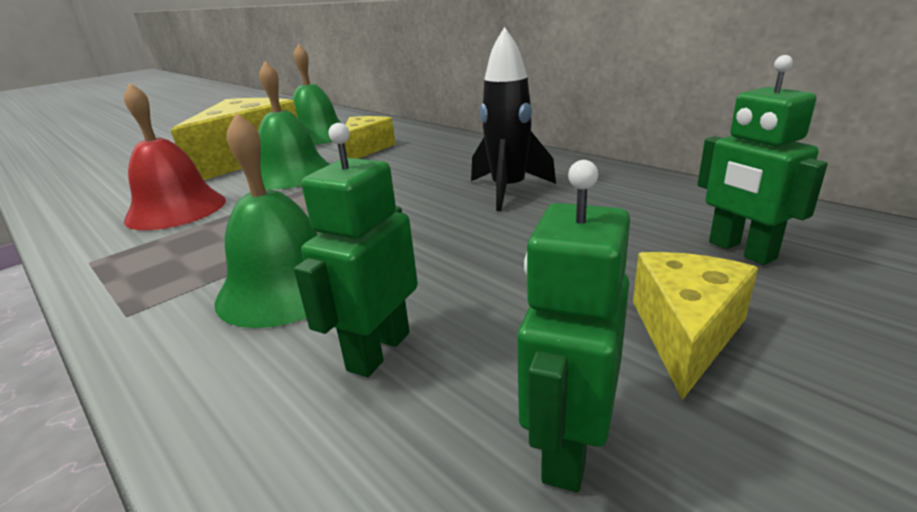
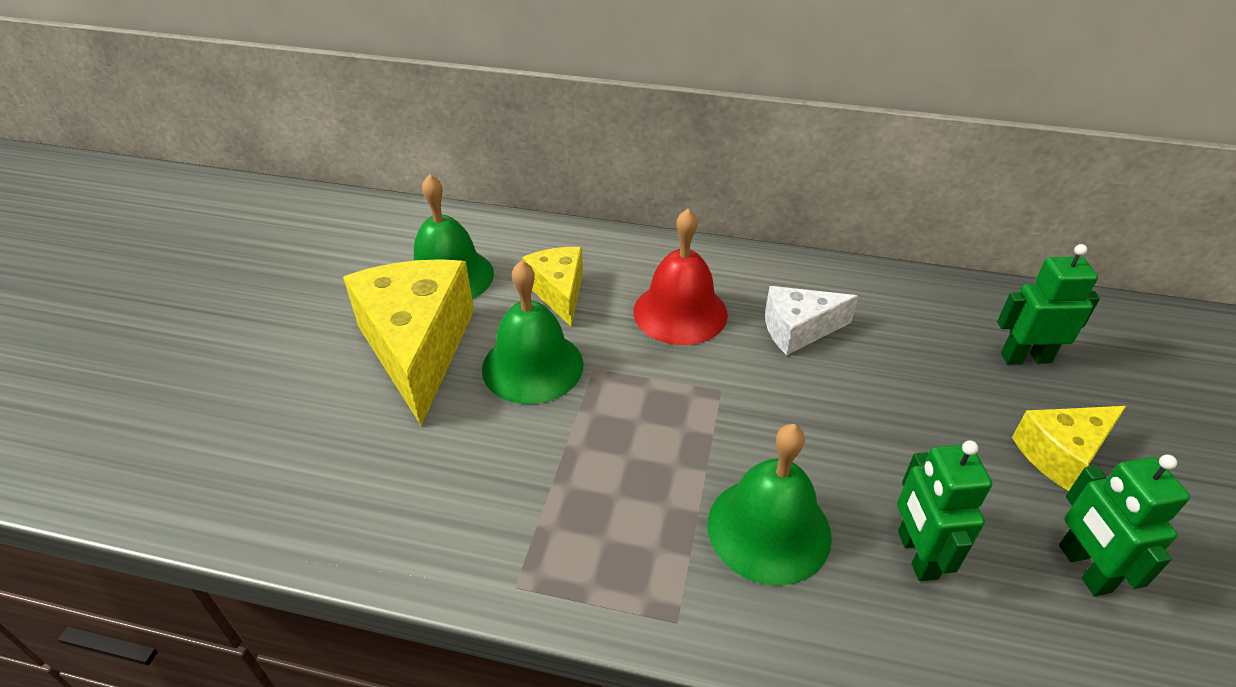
camera: 35 degrees left, 15 degrees up
(176, 209) = (482, 474): red bell -> red bell (680, 312)
(508, 190) = (798, 330): black rocket -> white cheese
(686, 333) = (1061, 454): yellow cheese -> yellow cheese turned 105 degrees counterclockwise
(741, 251) = (1025, 357): green robot -> green robot turned 150 degrees clockwise

